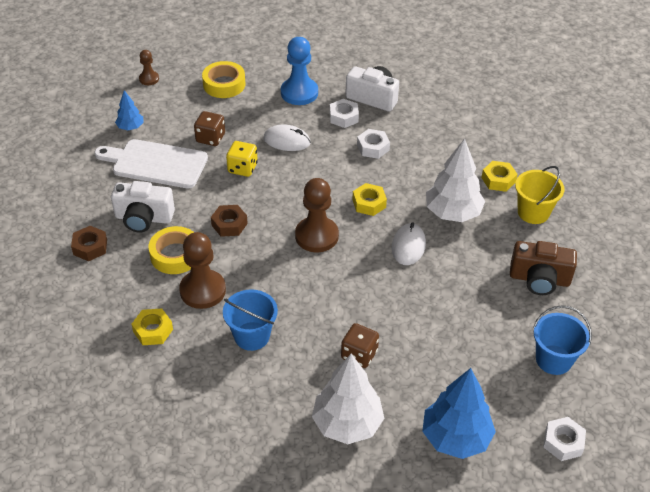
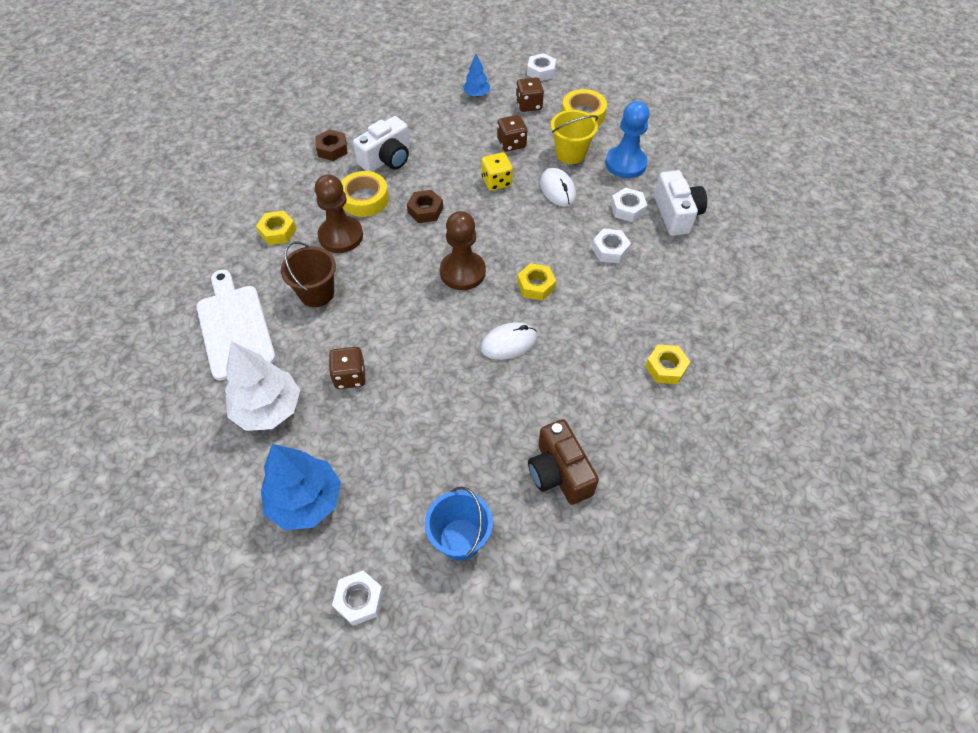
camera: 55 degrees right, 10 degrees up
(144, 218) = (387, 159): white camera -> white camera turned 105 degrees counterclockwise
(149, 79) = (541, 71): brown pawn -> white nut
(156, 163) = (451, 131): white cutting board -> white cutting board (235, 327)
(179, 106) = (529, 105): none -> brown dice
(252, 336) = (316, 293): blue bucket -> brown bucket
(452, 213) = (583, 354): white tree -> none
(533, 212) = (649, 421): yellow bucket -> yellow bucket (570, 153)

